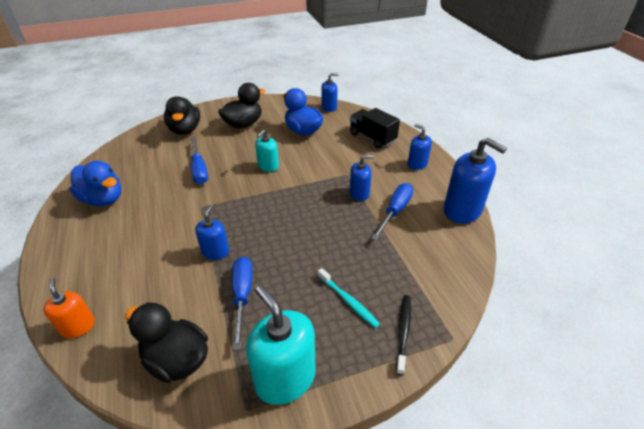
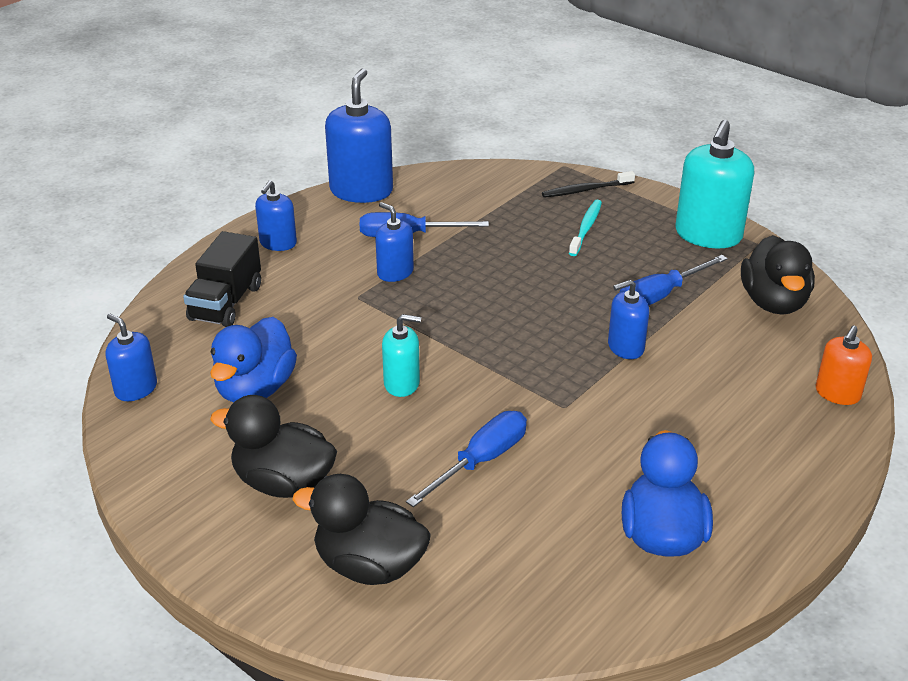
camera: 120 degrees left, 5 degrees down
(185, 130) = (369, 565): black duck -> black duck turned 120 degrees counterclockwise

